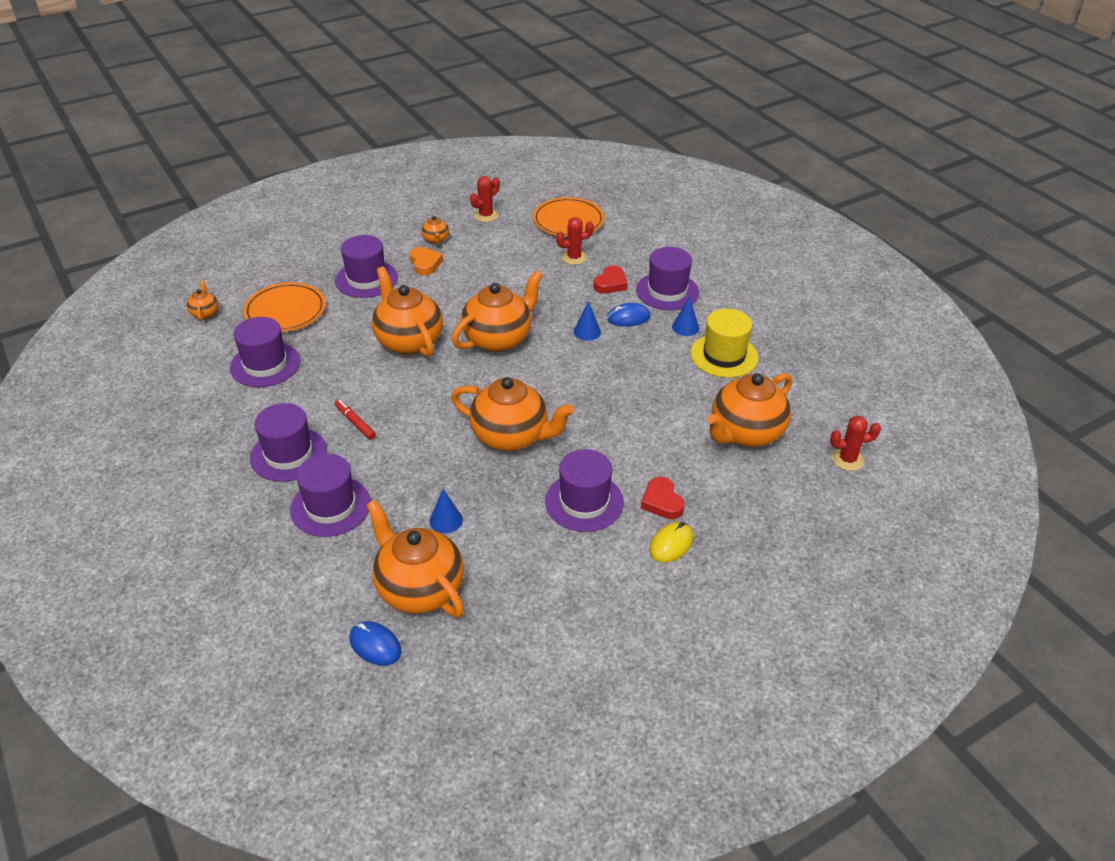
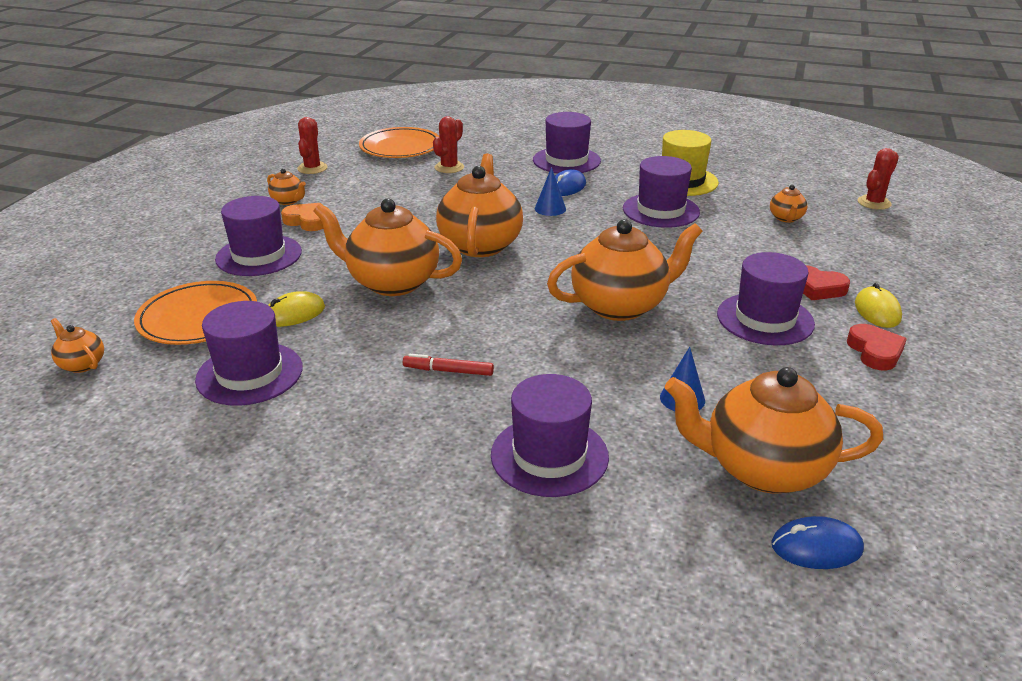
camera: 40 degrees left, 10 degrees down
(288, 454) = (419, 437): purple hat -> purple hat (661, 210)
(332, 335) = (294, 313): none -> yellow mouse
(610, 283) = (512, 172): red heart -> red heart (875, 351)
(685, 327) = (622, 176): blue cone -> none
(745, 433) = (786, 218): orange teapot -> orange teapot, size x0.45

